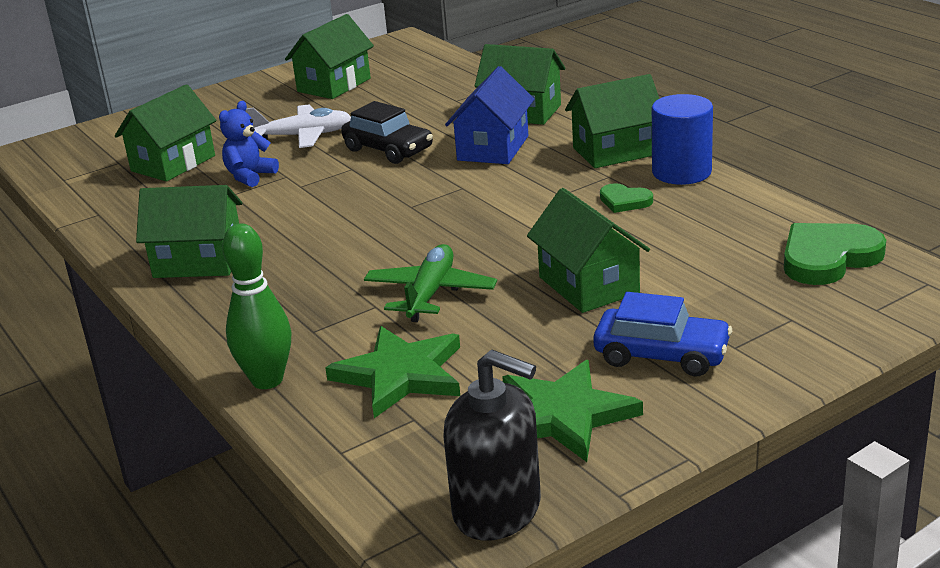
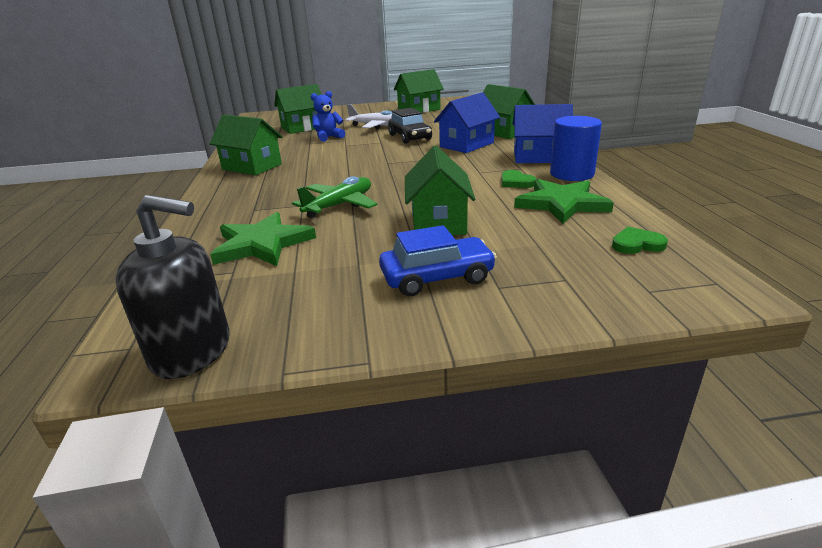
camera: 25 degrees right, 0 degrees up
(267, 380) = (194, 228): green bowling pin -> none
(497, 510) = (192, 351): black soap dispenser -> black soap dispenser turned 45 degrees counterclockwise
(563, 415) = (321, 298): green star -> green star (561, 204)
(615, 151) = (539, 157): green house -> blue house
(661, 355) = (437, 277): blue car -> blue car turned 60 degrees counterclockwise
(828, 258) = (637, 244): green heart -> green heart, size x0.55

